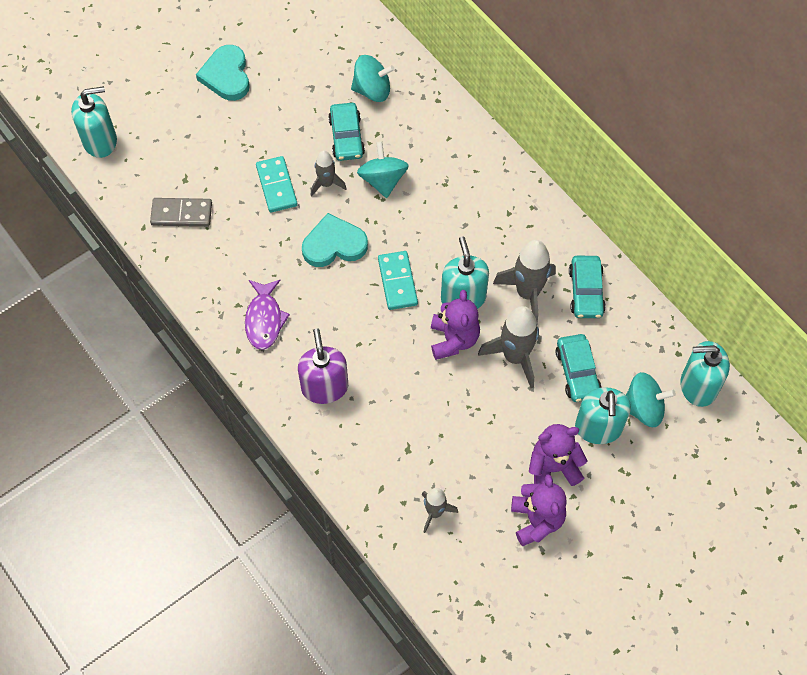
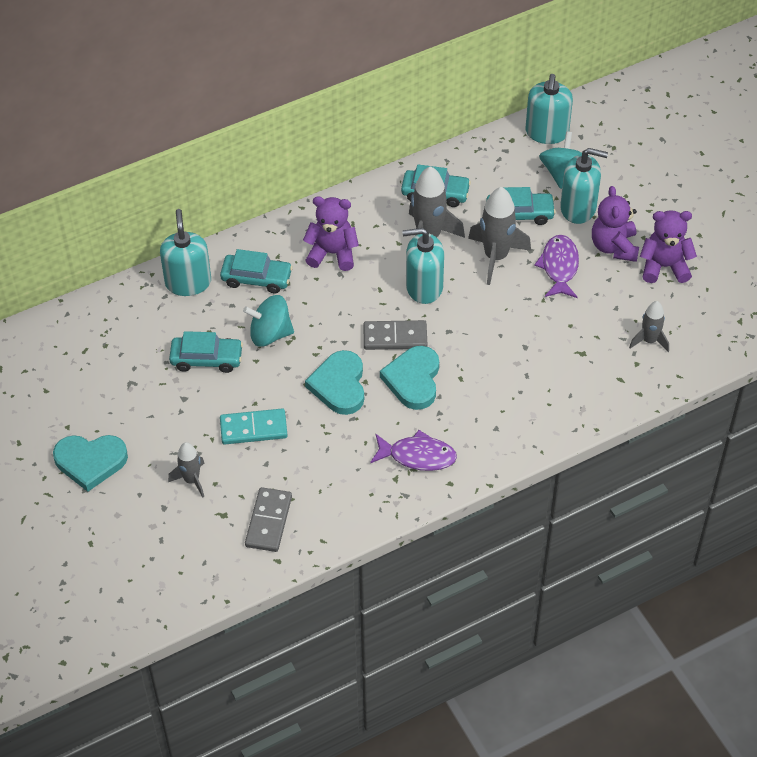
camera: 80 degrees left, 10 degrees down
(100, 141) = (147, 597): turquoise soap dispenser -> turquoise soap dispenser (188, 282)
(324, 387) = (505, 412): purple soap dispenser -> none
(326, 184) = (262, 383): grey rocket -> grey rocket (191, 480)
(350, 304) = (413, 380): none -> turquoise heart
(372, 90) = (151, 329): turquoise spinning top -> none
(397, 282) = (395, 337): turquoise domino -> grey domino
(445, 159) = (256, 278): none -> turquoise car
(453, 339) = (469, 301): purple teddy bear -> purple teddy bear (332, 253)
(514, 417) = (559, 267): none -> purple fish

